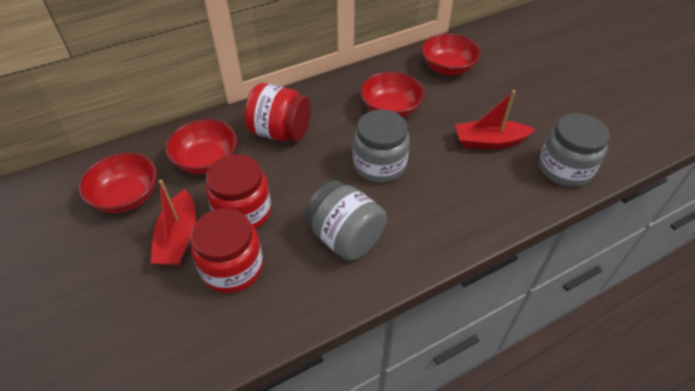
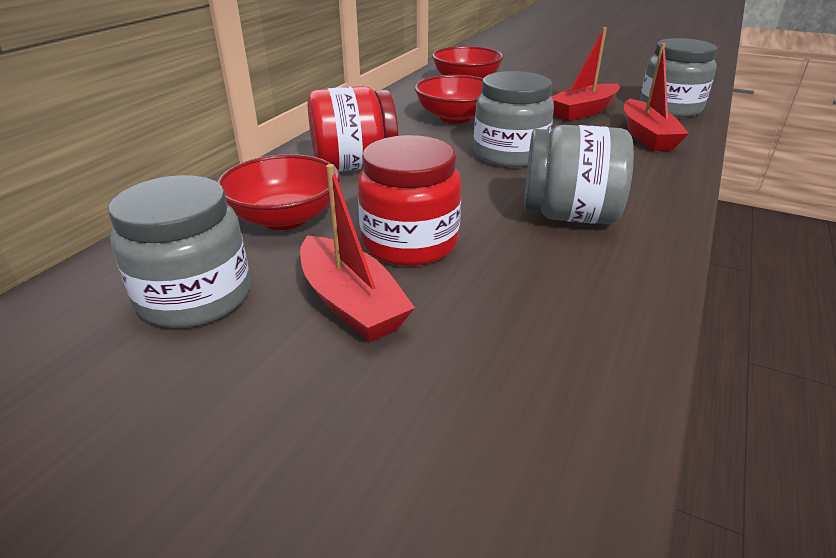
camera: 35 degrees left, 15 degrees down
(127, 197) = (195, 297): red bowl -> grey jar
(232, 267) = (478, 297): red jar -> none
(497, 191) = (647, 136): none -> red boat

